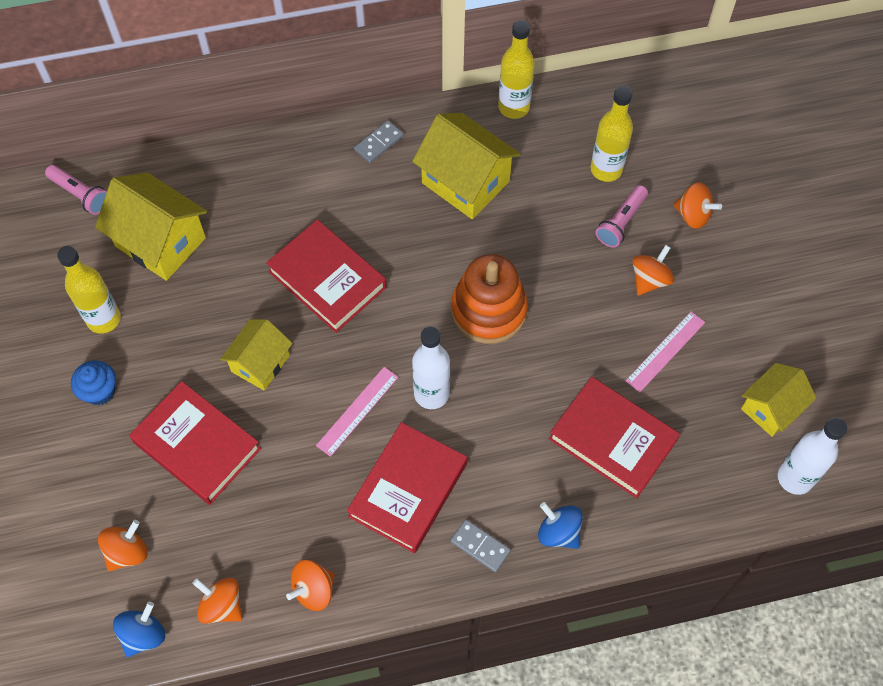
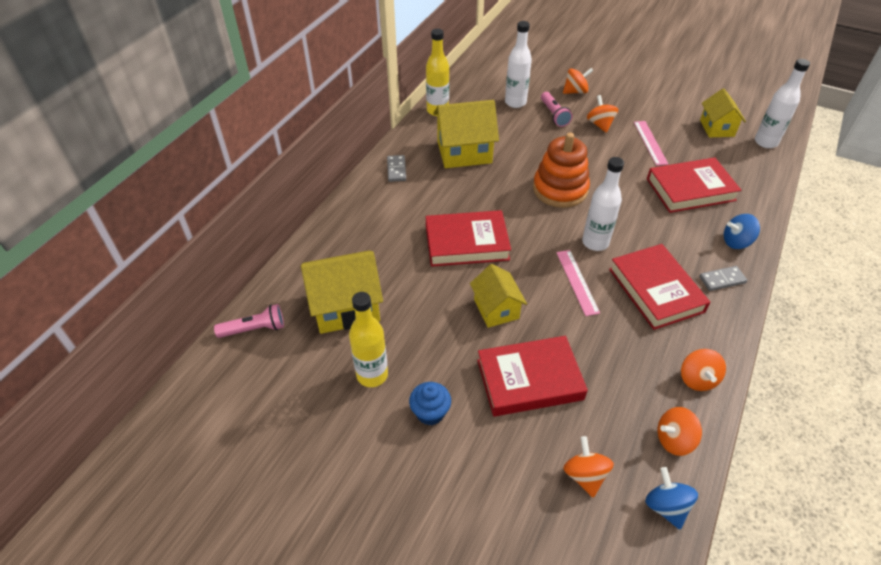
camera: 50 degrees left, 15 degrees down
(606, 169) = (515, 102): yellow bottle -> white bottle

